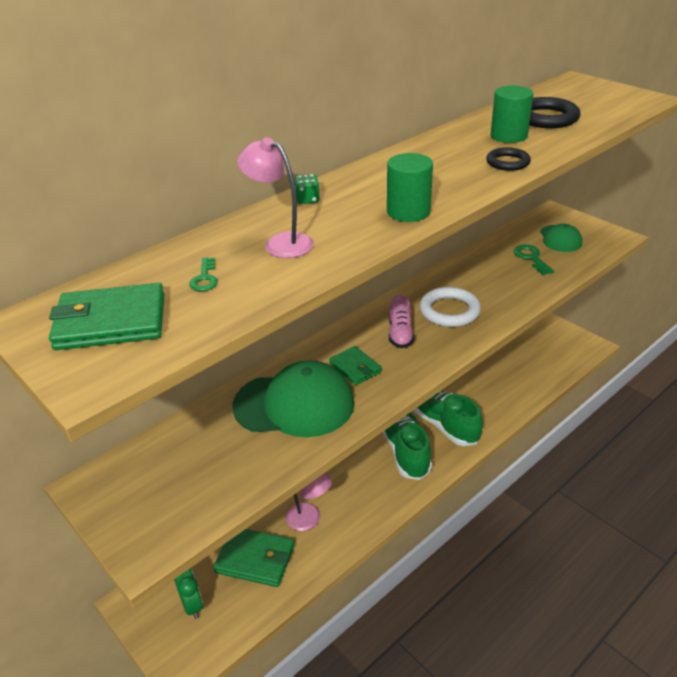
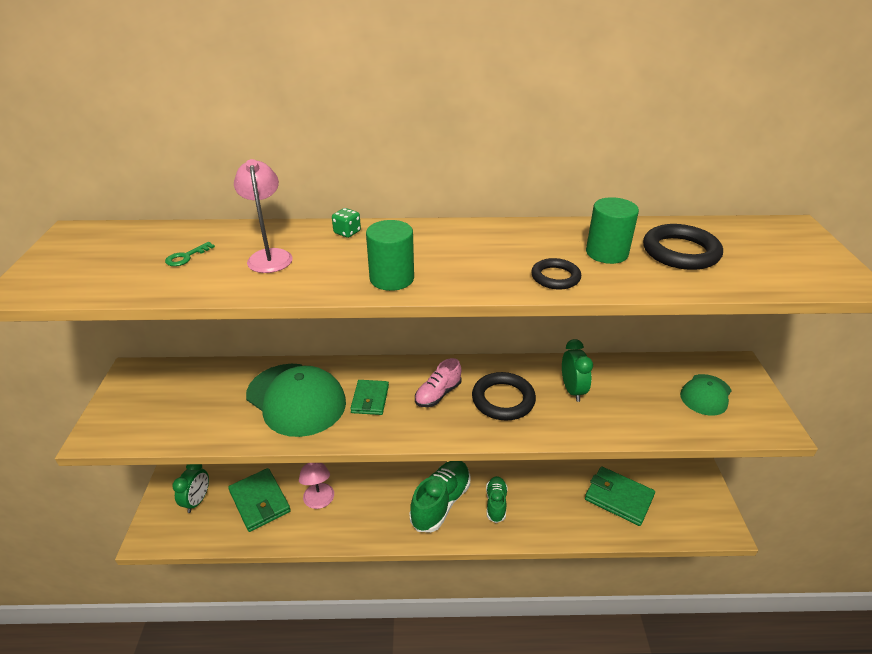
camera: 40 degrees right, 0 degrees up
(111, 322) = (97, 257): green wallet -> green wallet (618, 498)
(444, 425) = (496, 503): green shoe -> green shoe, size x0.58
(449, 311) = (503, 399): white ring -> black ring
(484, 279) = (572, 390): none -> green clock
(531, 258) = (647, 397): green key -> none

